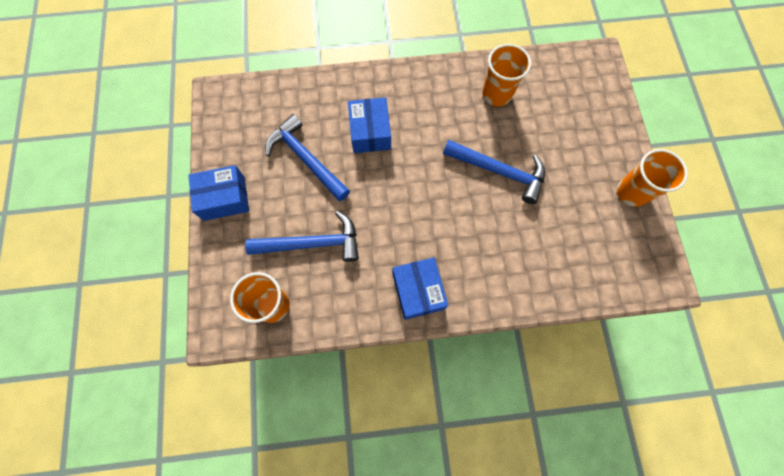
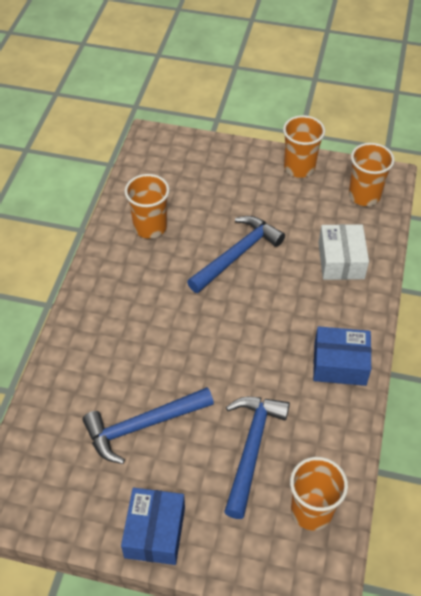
camera: 70 degrees left, 20 degrees down
(370, 132) = (139, 351): blue box -> none
(534, 262) = (341, 260): none -> white box
(627, 262) = (364, 195): none -> orange cup

